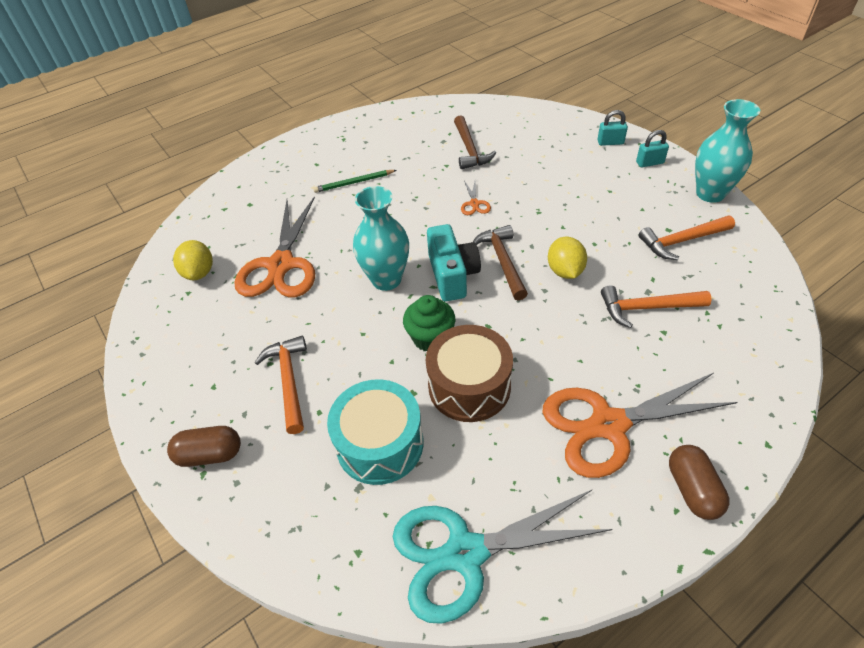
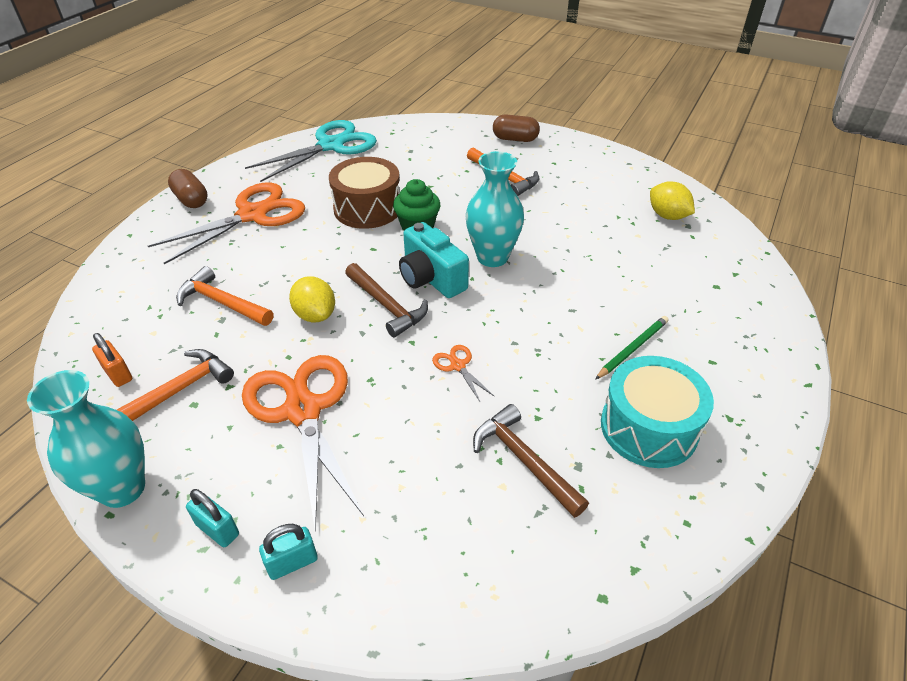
camera: 150 degrees right, 5 degrees down
(210, 454) = (515, 139): brown capsule -> brown capsule turned 45 degrees clockwise
(281, 265) = (604, 241): orange scissors -> orange scissors (303, 410)
(380, 444) = (412, 168): turquoise drum -> turquoise drum (648, 427)
(647, 308) = (222, 303): orange hammer -> orange hammer turned 120 degrees counterclockwise
(649, 163) = (217, 529): turquoise padlock -> turquoise padlock turned 75 degrees clockwise
(733, 267) = (118, 374): none -> orange padlock

